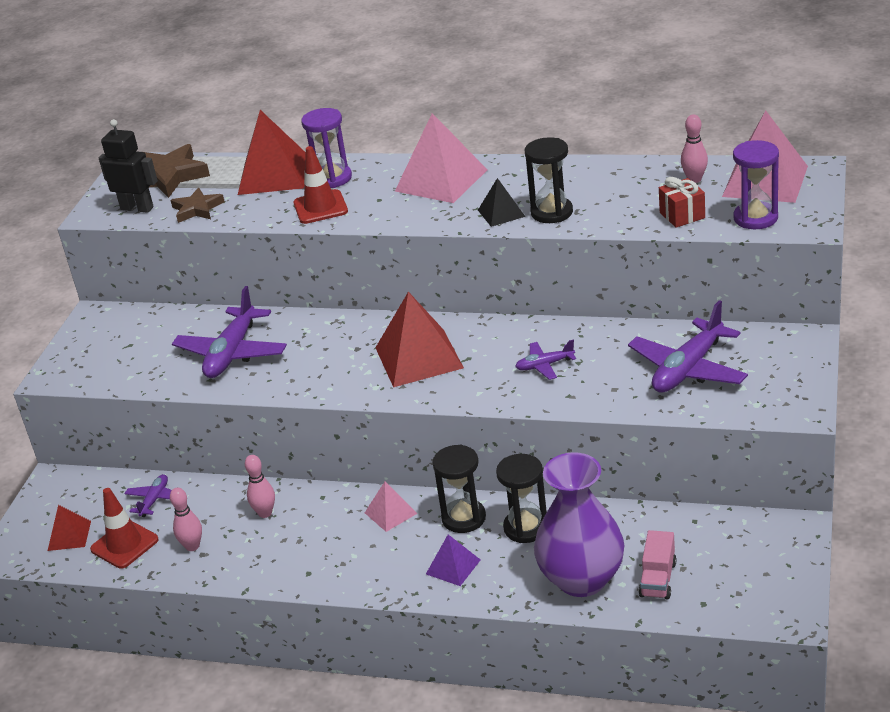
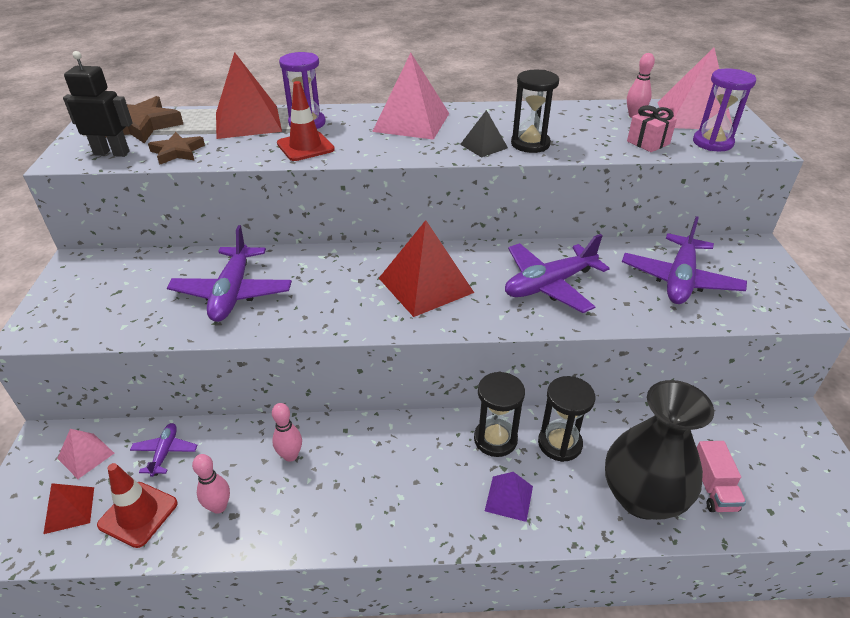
camera: 20 degrees left, 5 degrees up
(391, 513) = (421, 441): pink pyramid -> pink pyramid (86, 455)
(544, 365) = (549, 285): purple plane -> purple plane, size x1.95
(581, 579) = (642, 497): purple vase -> black vase
(682, 215) = (648, 143): red gift -> pink gift

